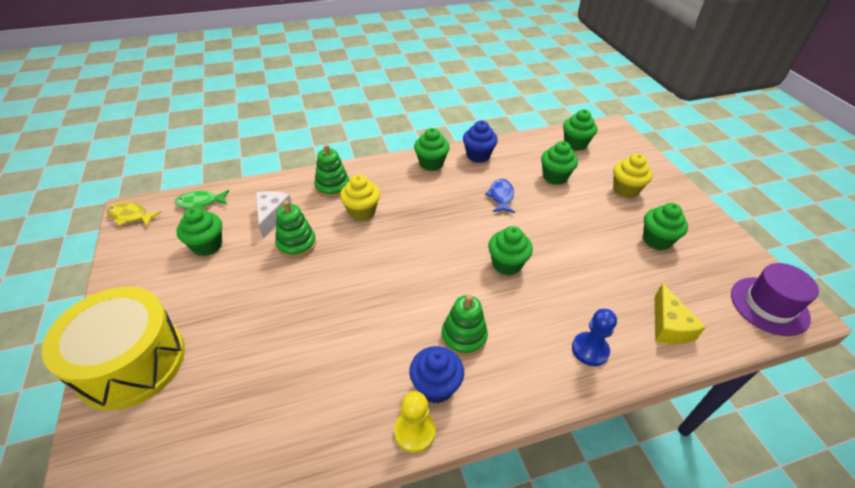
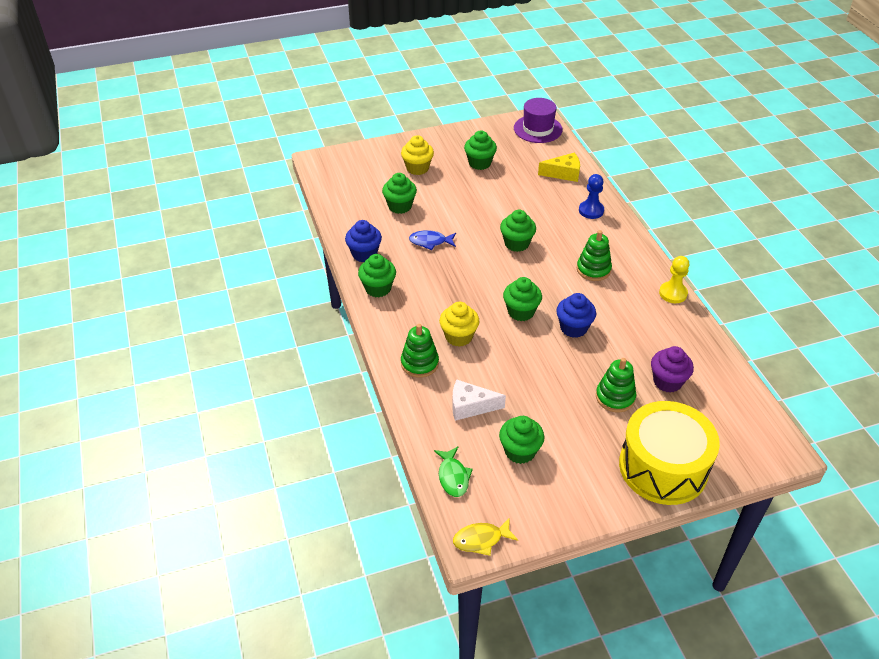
camera: 90 degrees left, 0 degrees up
(131, 216) = (481, 539): yellow fish -> yellow fish turned 60 degrees clockwise
(252, 391) = (667, 381): none -> purple cupcake
(296, 244) = (509, 380): green stacking toy -> green stacking toy (615, 397)
(435, 386) = (637, 284): blue cupcake -> blue cupcake (573, 328)
(575, 144) = (346, 187): green cupcake -> green cupcake (521, 312)

